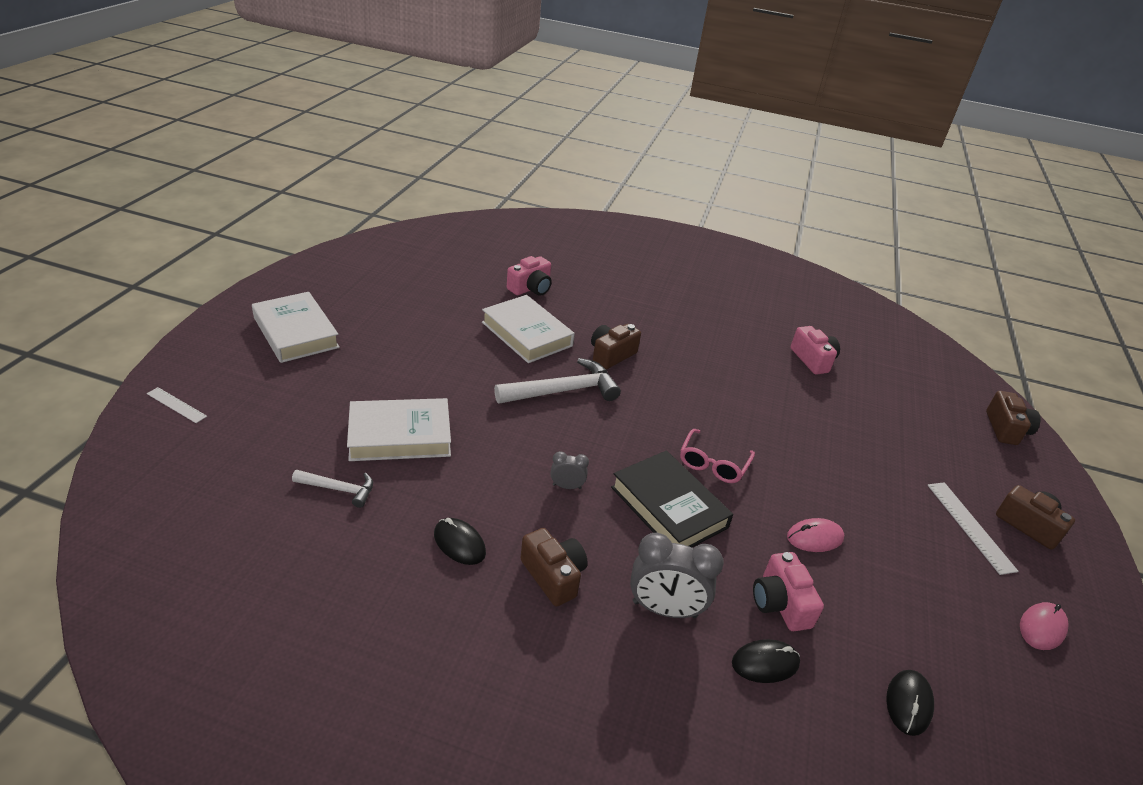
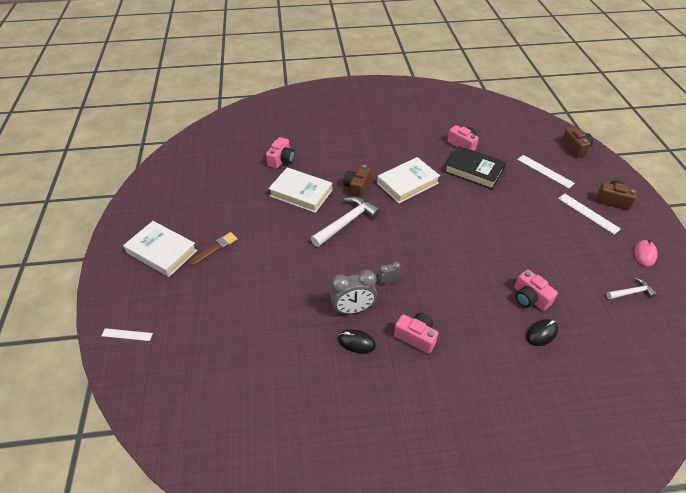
camera: 20 degrees left, 10 degrees up
(339, 489) = (268, 342): white hammer -> white hammer (631, 292)
(363, 354) = (215, 248): none -> brown brush
(400, 436) = (277, 292): white book -> white book (407, 183)
(553, 576) = (416, 337): brown camera -> pink camera
(664, 609) = (480, 328): grey clock -> grey clock (353, 309)
(668, 507) = (446, 269): black book -> black book (474, 171)
(713, 464) = (452, 233): pink glasses -> none
(814, 538) = (524, 253): pink mouse -> none
(908, 703) = (611, 322): black mouse -> none
(929, 441) = (545, 171): none -> white ruler

